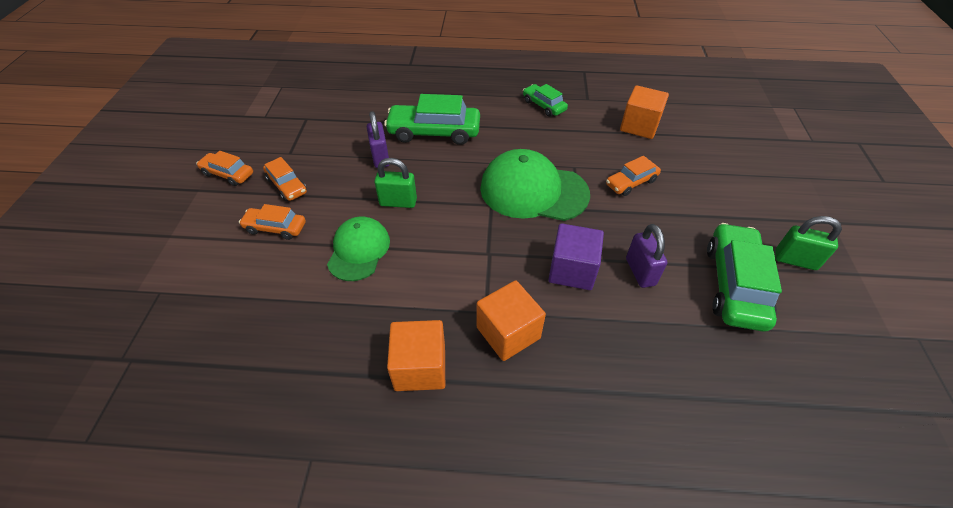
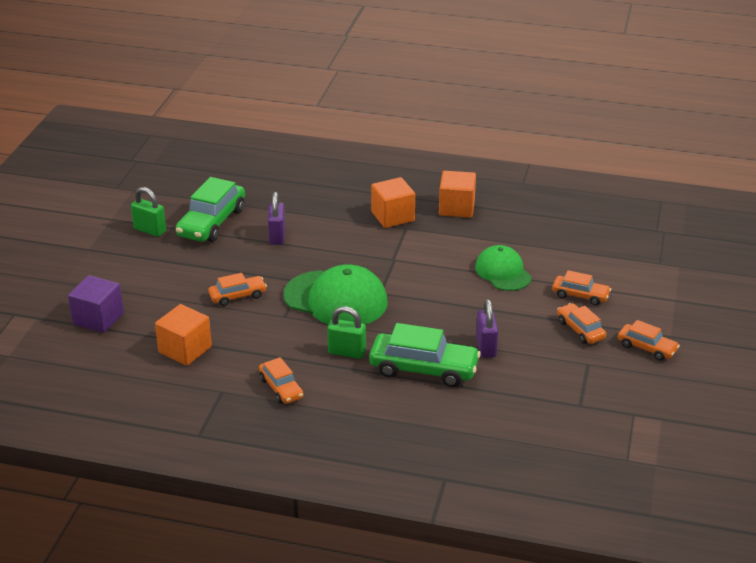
camera: 170 degrees left, 15 degrees down
(359, 250) = (503, 272): green cap -> green cap turned 135 degrees clockwise
(398, 202) = (468, 303): green padlock -> green padlock (347, 352)
(544, 105) = (281, 388): green car -> orange car
(572, 270) = (330, 242): purple cube -> purple cube (98, 319)

